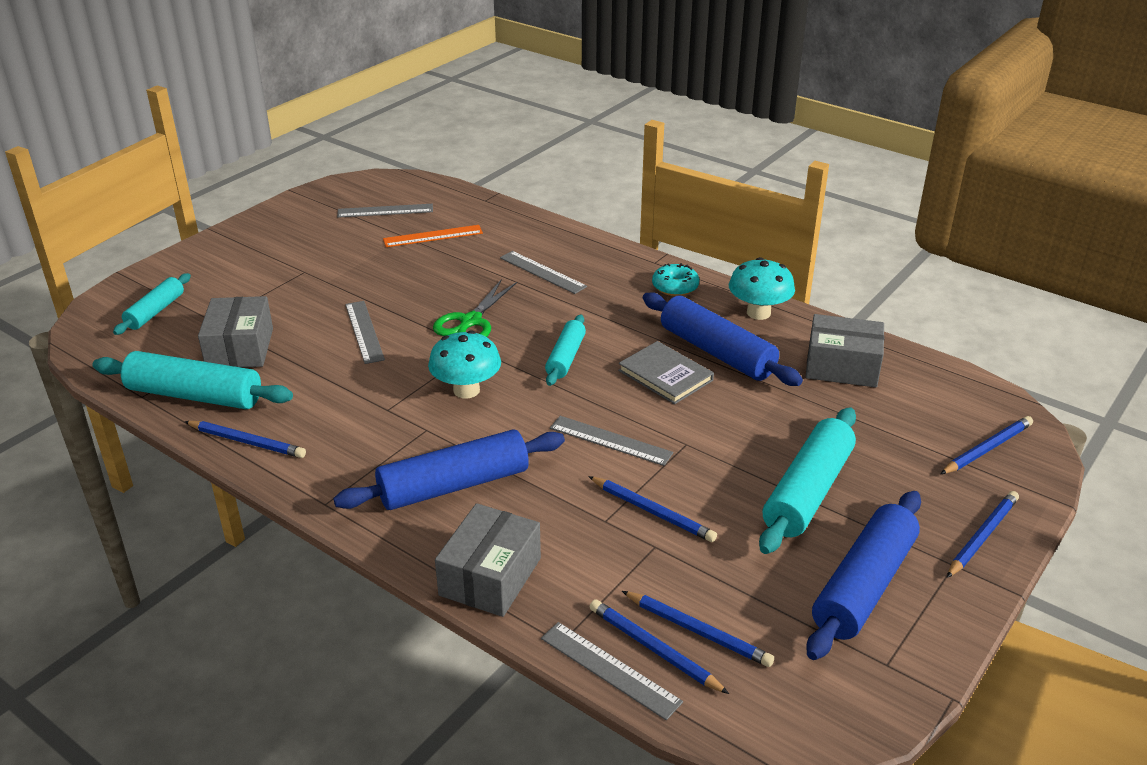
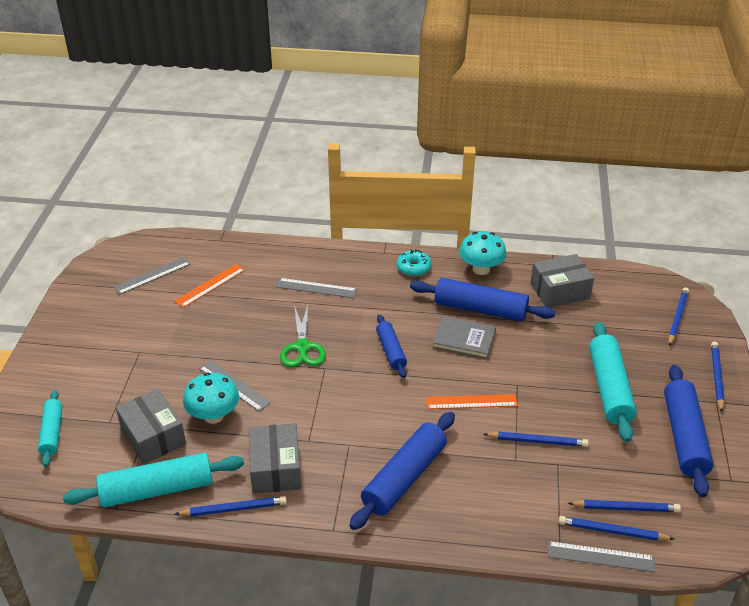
camera: 30 degrees left, 5 degrees up
(466, 390) = (348, 403): turquoise mushroom -> turquoise mushroom (213, 416)
(490, 576) = (483, 530): grey box -> grey box (276, 468)
(565, 357) = (391, 351): turquoise rolling pin -> blue rolling pin
(610, 440) = (471, 402): grey ruler -> orange ruler

